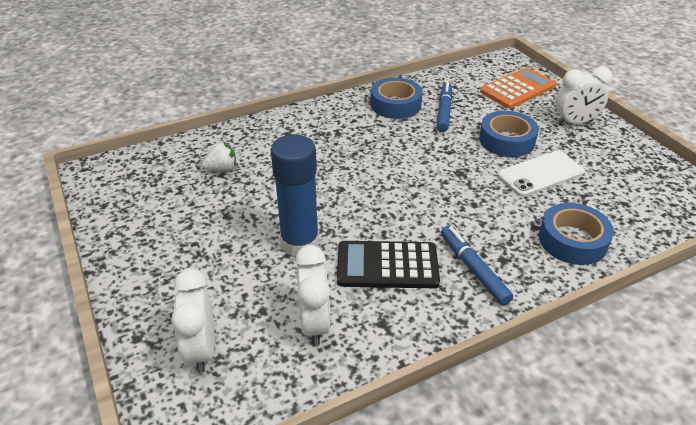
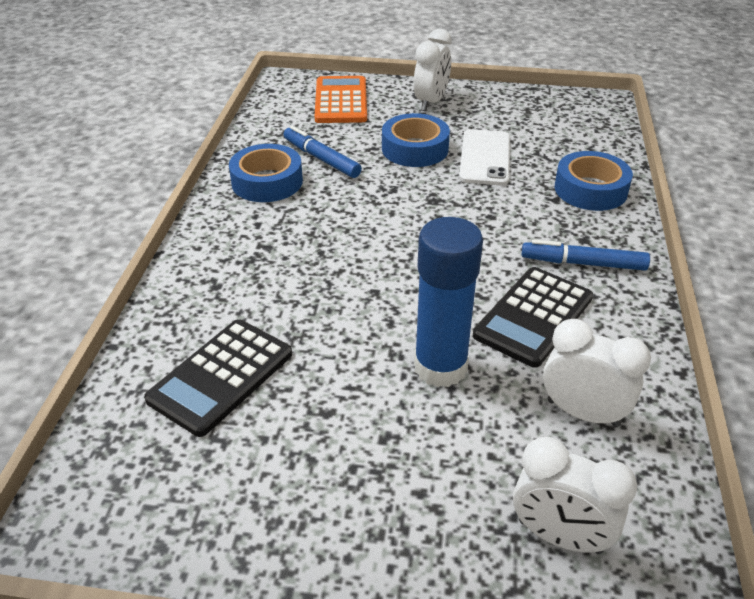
camera: 55 degrees left, 0 degrees up
(222, 168) = (221, 376): white strawberry -> black calculator

